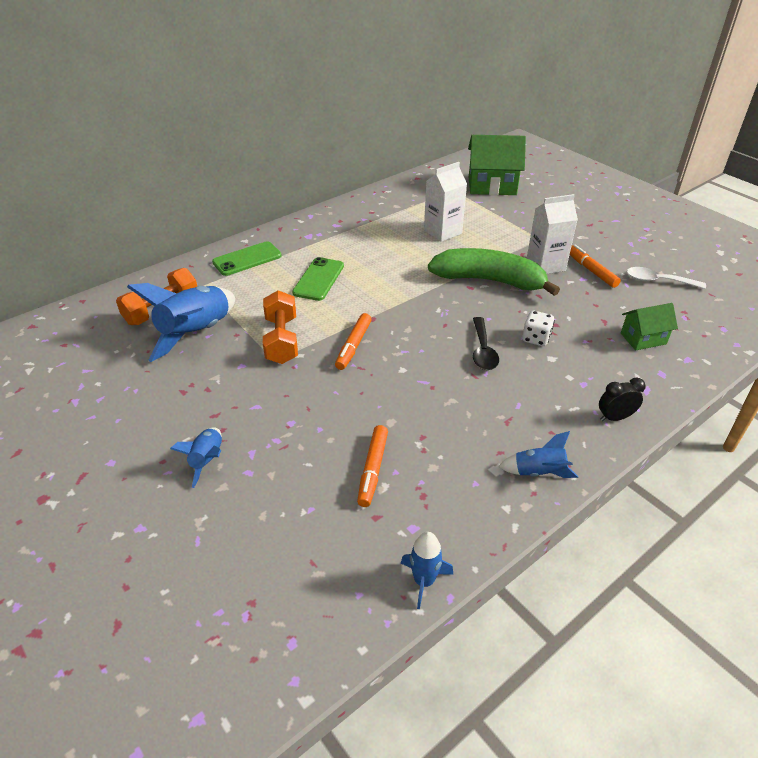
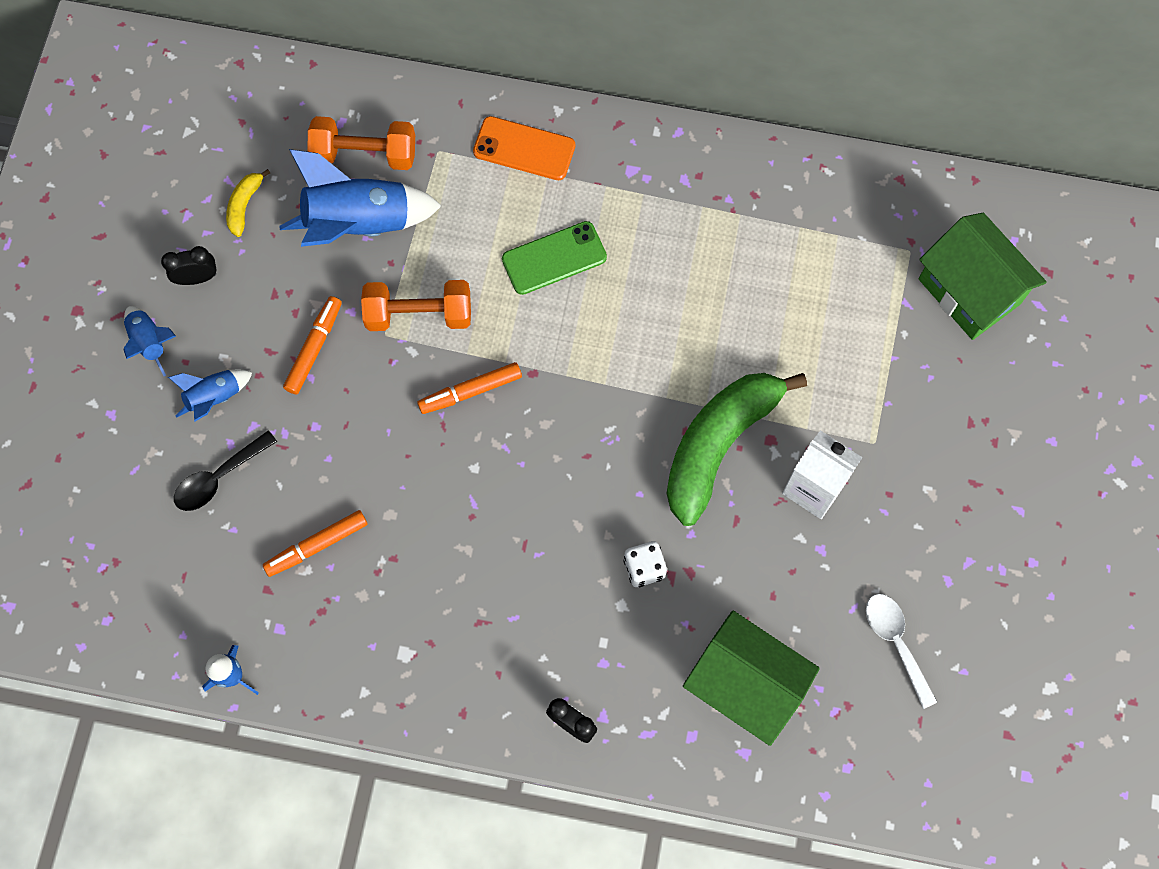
camera: 50 degrees right, 30 degrees up
(111, 372) = (244, 205): none -> yellow banana
(119, 420) = (197, 278): none -> black clock
(247, 259) = (524, 149): green phone -> orange phone
(281, 340) = (419, 314): orange dumbbell -> orange dumbbell turned 45 degrees clockwise
(442, 232) = (783, 315): white carton -> none
(483, 351) = (574, 526): black spoon -> black spoon (219, 478)
(489, 280) = (718, 445): green banana -> green banana turned 120 degrees counterclockwise
(538, 472) = (431, 694): blue rocket -> blue rocket (150, 342)
(591, 270) = (849, 549): orange marker -> orange marker (314, 348)
(643, 339) = (745, 685): green house -> green house, size x1.75

